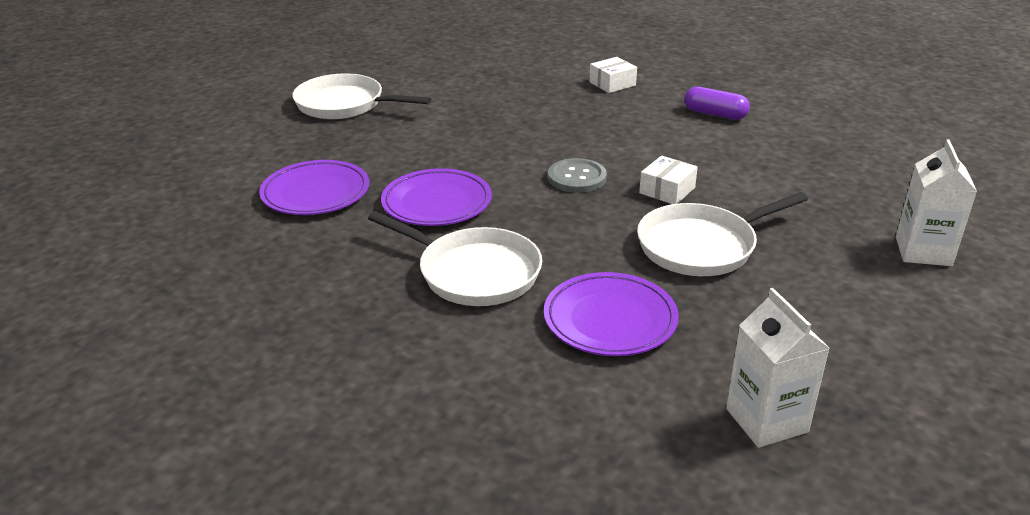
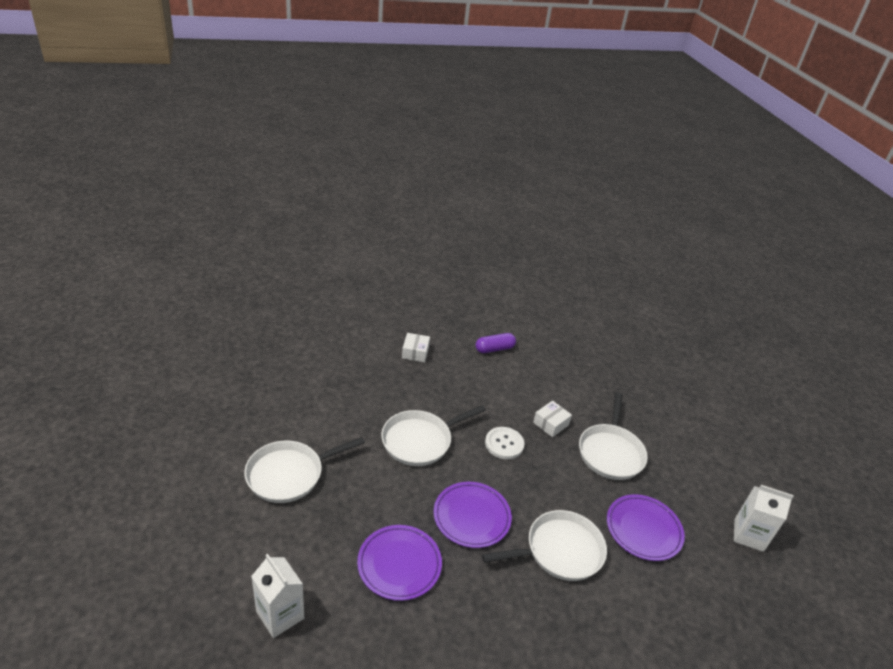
camera: 55 degrees left, 5 degrees up
(493, 136) = (420, 441): none -> white pan
(577, 178) = (504, 444): grey button -> white button
(667, 190) = (550, 424): white box -> white box turned 60 degrees clockwise
(923, 251) = (673, 394): white carton -> white carton (280, 615)

